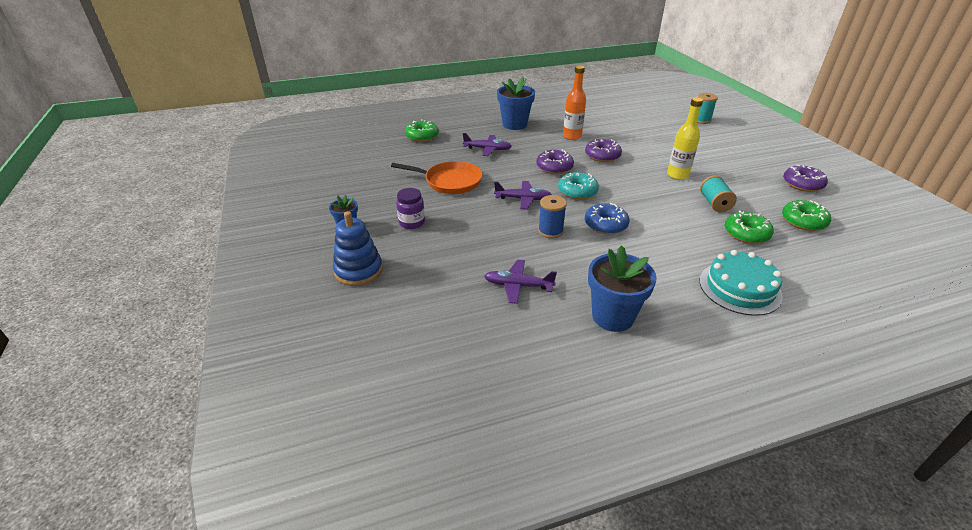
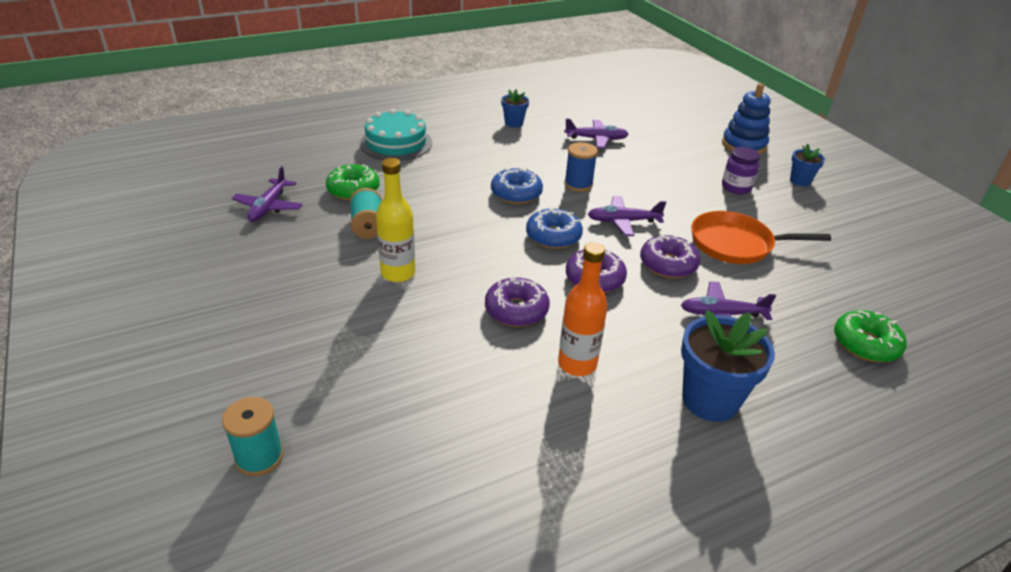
camera: 170 degrees right, 0 degrees up
(577, 191) = (553, 236): turquoise donut -> blue donut
(612, 316) = (513, 123): blue flower pot -> blue flower pot, size x0.54
(802, 184) = (207, 265): purple donut -> purple donut (668, 264)
(803, 221) = (268, 207): green donut -> purple plane

